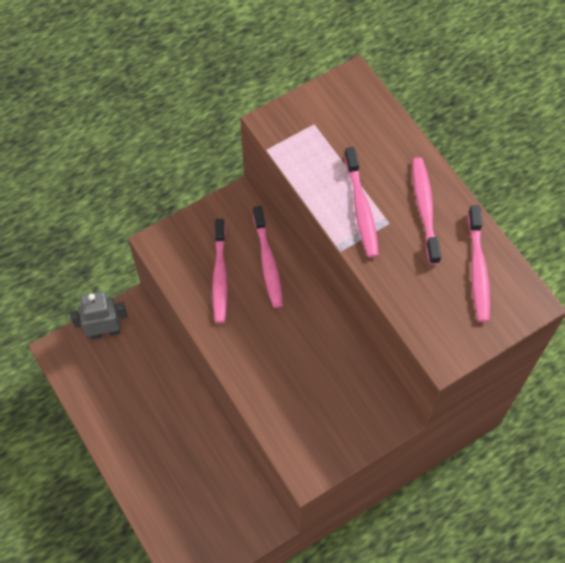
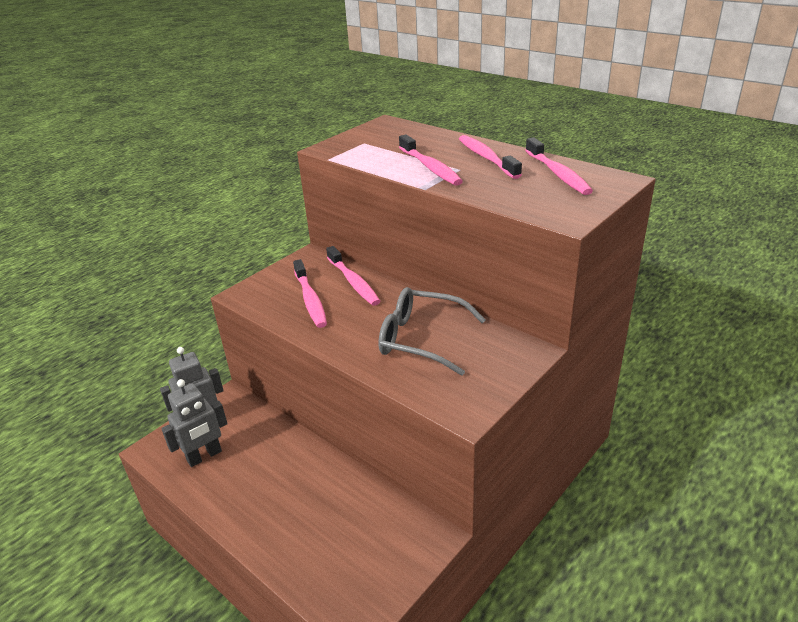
camera: 15 degrees left, 30 degrees down
(101, 375) = (204, 456): none -> grey robot
(303, 370) = (421, 339): none -> grey glasses

